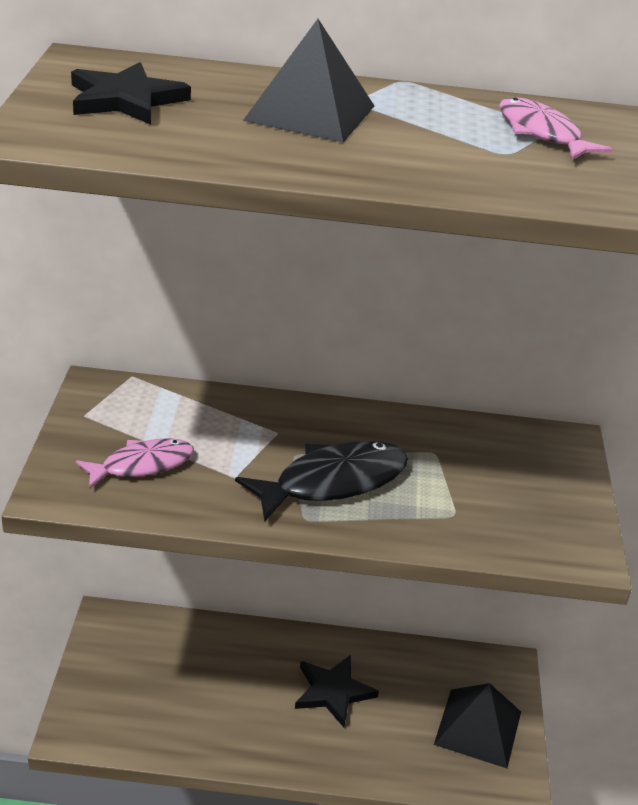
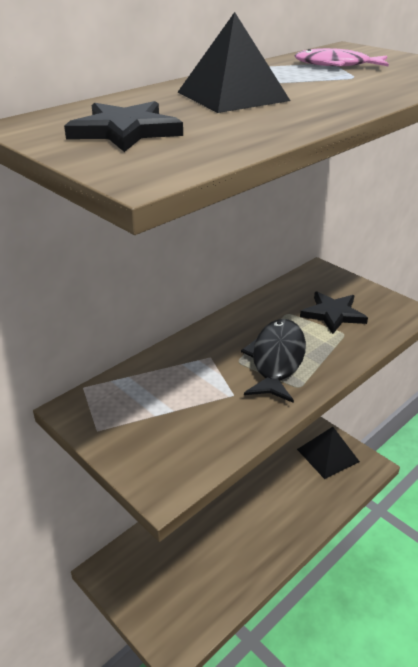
camera: 45 degrees left, 0 degrees up
(142, 465) = (180, 429): pink fish -> none
(333, 692) = (257, 496): black star -> black star (333, 314)

